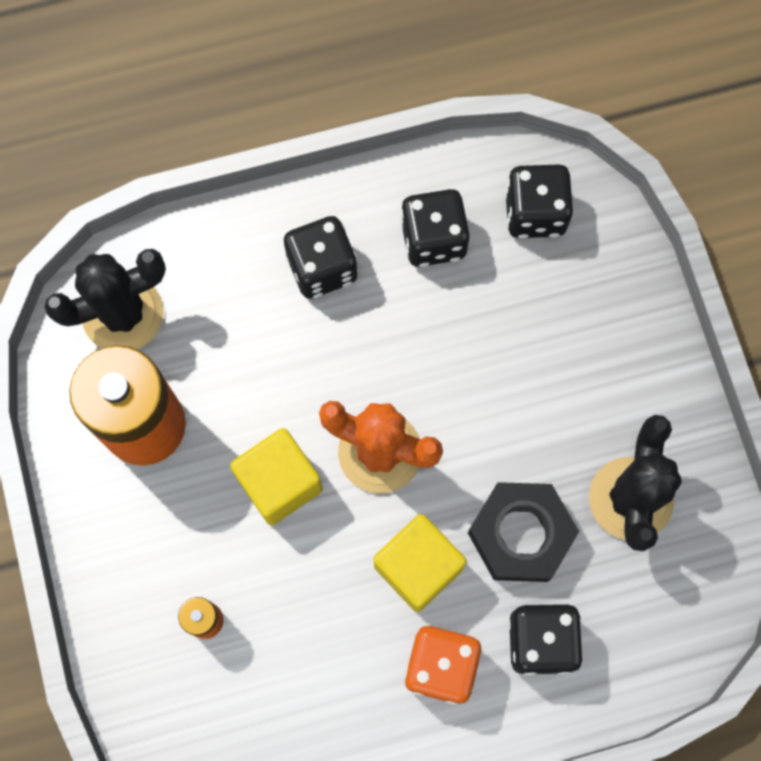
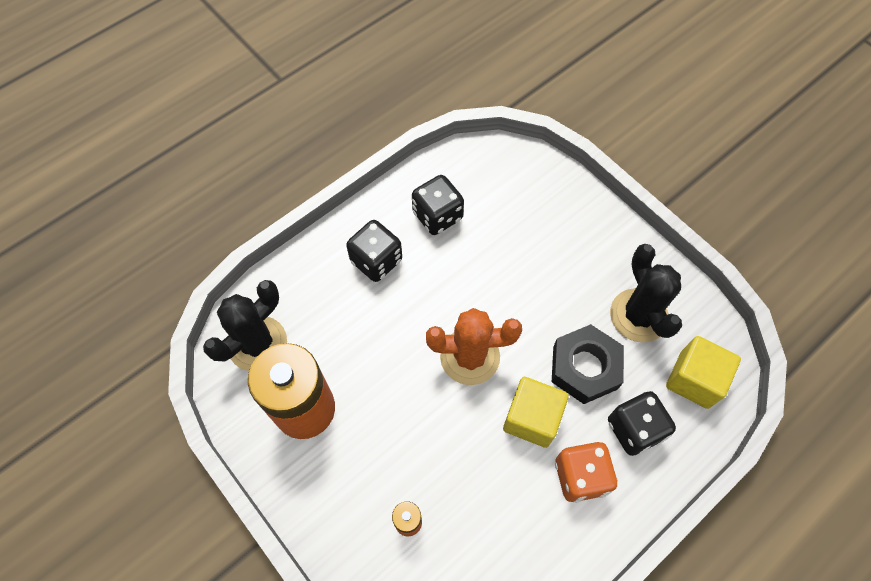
camera: 25 degrees left, 10 degrees down
(279, 483) = (414, 405): yellow cube -> yellow cube (694, 379)
(534, 213) = (490, 177): black dice -> none

